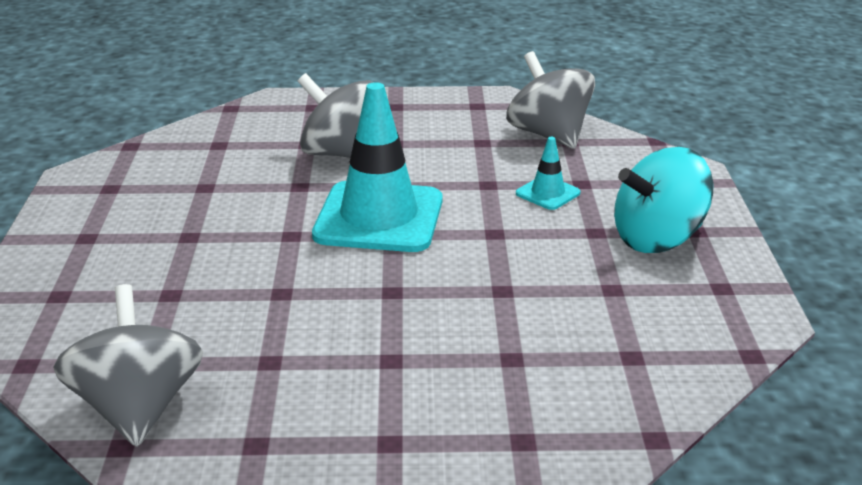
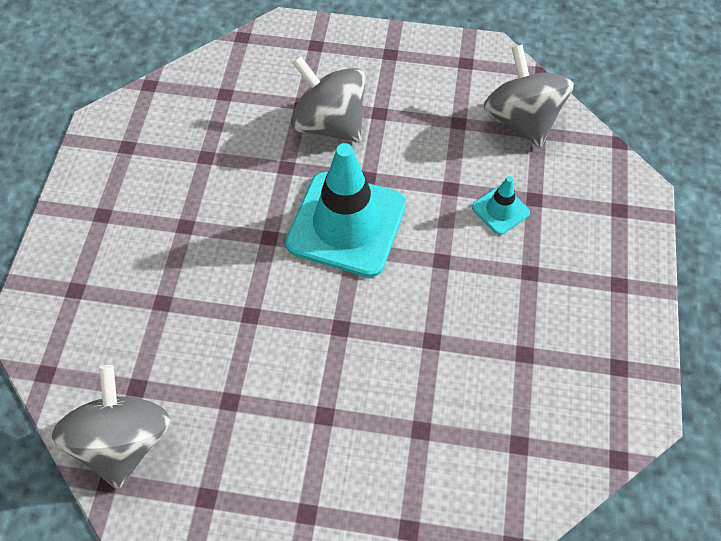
camera: 10 degrees right, 30 degrees up
(658, 239) = (581, 291): turquoise spinning top -> none

